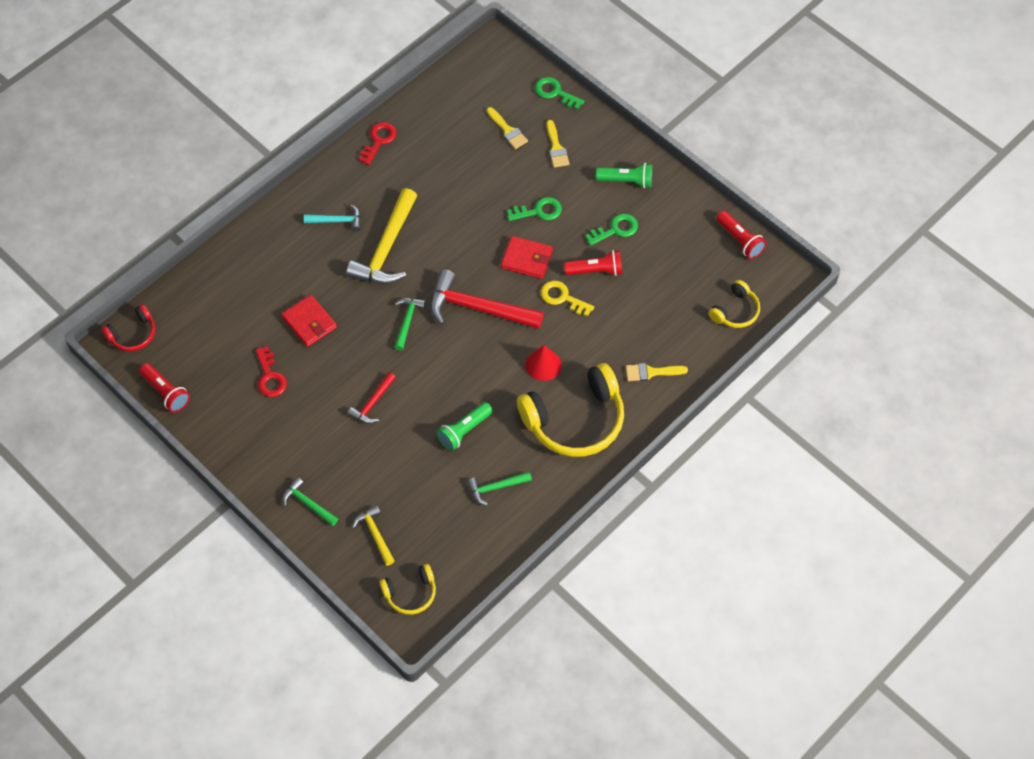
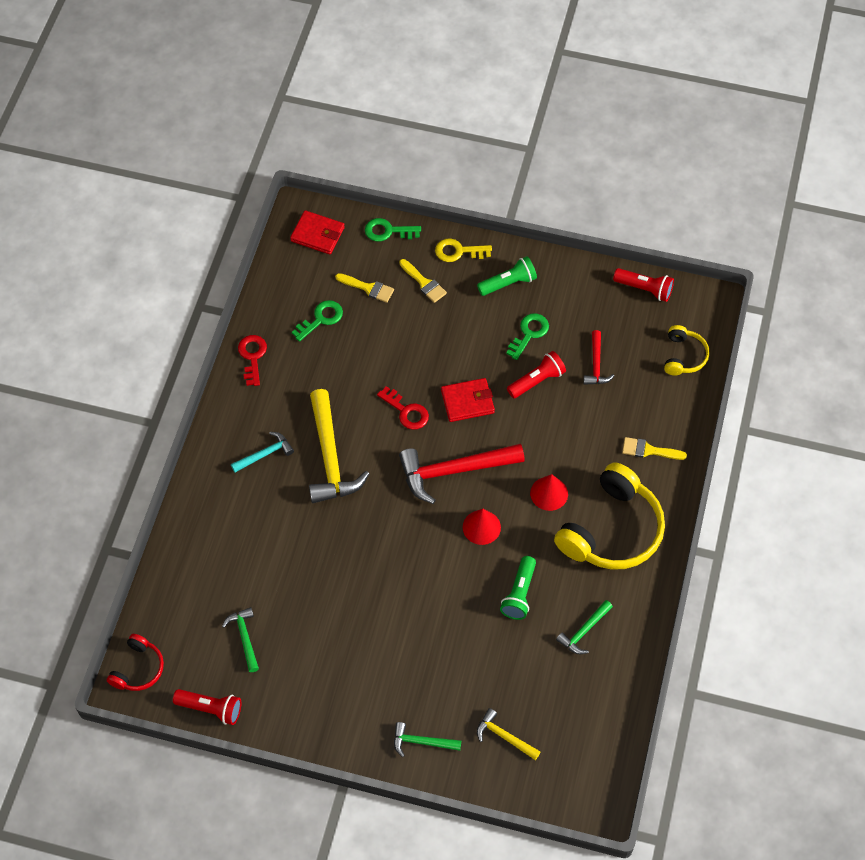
camera: 30 degrees left, 0 degrees up
(270, 377) = (302, 639): red key -> red key (406, 411)
(309, 322) = (304, 566): red wallet -> red wallet (317, 234)
(373, 403) = (417, 612): red hammer -> red hammer (596, 364)
(407, 321) = (397, 517): green hammer -> green hammer (244, 637)
(410, 593) = (574, 774): yellow headphones -> none
(469, 363) = (481, 527): none -> red cone
(539, 211) = (448, 351): green key -> green key (321, 319)
(562, 298) = (524, 421): yellow key -> yellow key (458, 251)
(651, 372) = (648, 450): yellow brush -> yellow brush turned 45 degrees clockwise

